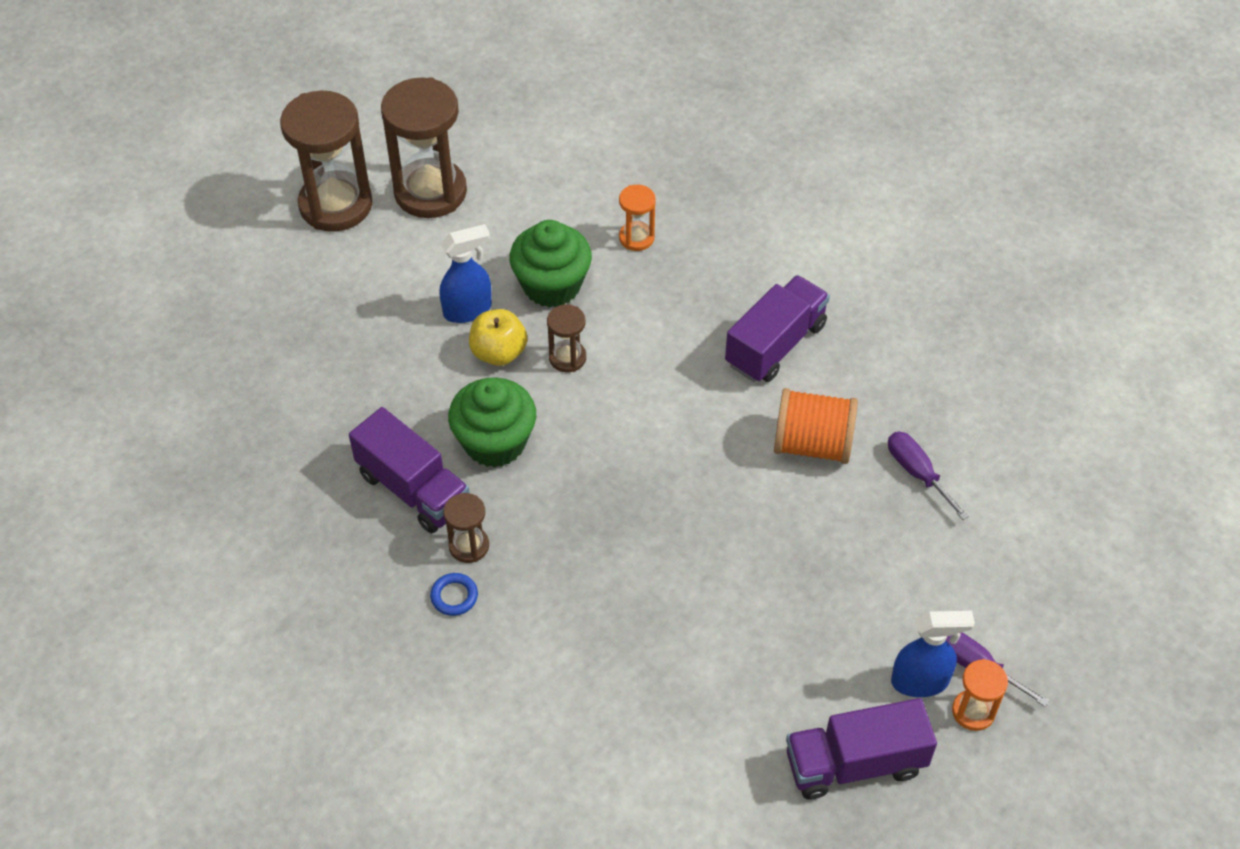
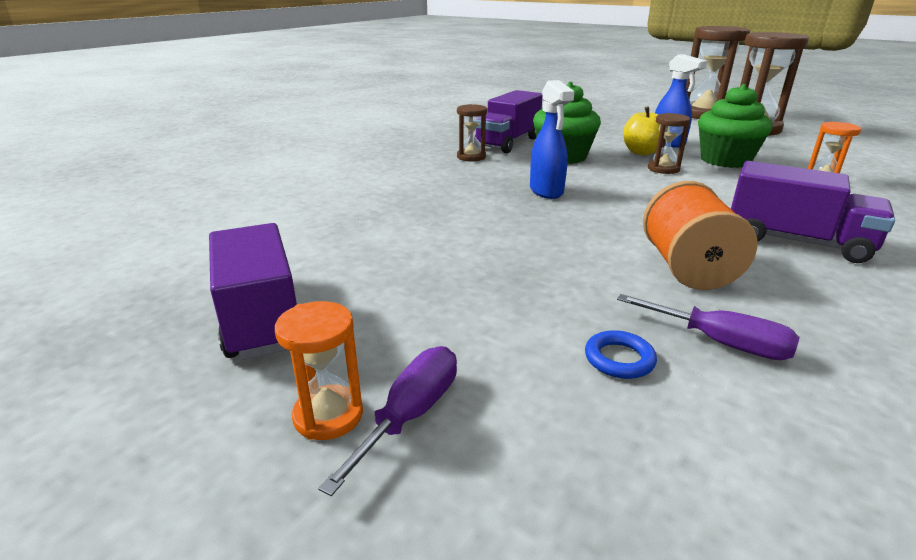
camera: 80 degrees right, 25 degrees down
(454, 596) = (429, 157): blue ring -> blue ring (619, 359)
(917, 473) = (720, 343): purple screwdriver -> purple screwdriver turned 75 degrees clockwise
(920, 681) = (378, 361): blue spray bottle -> blue spray bottle (546, 191)

